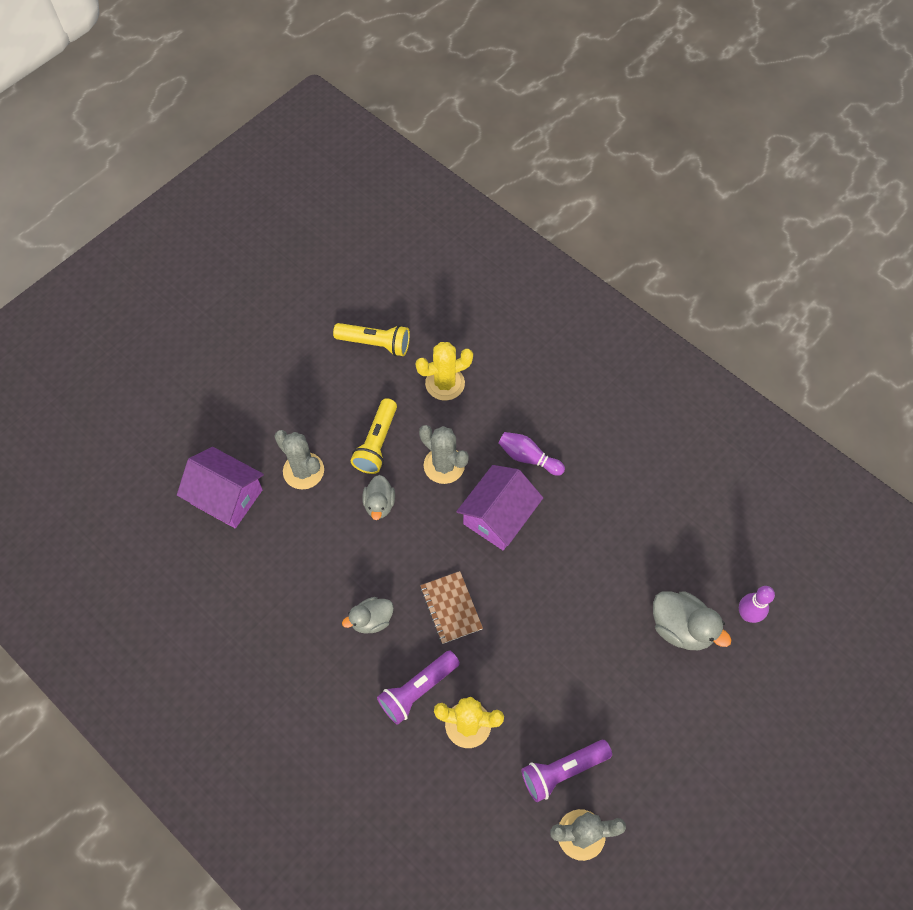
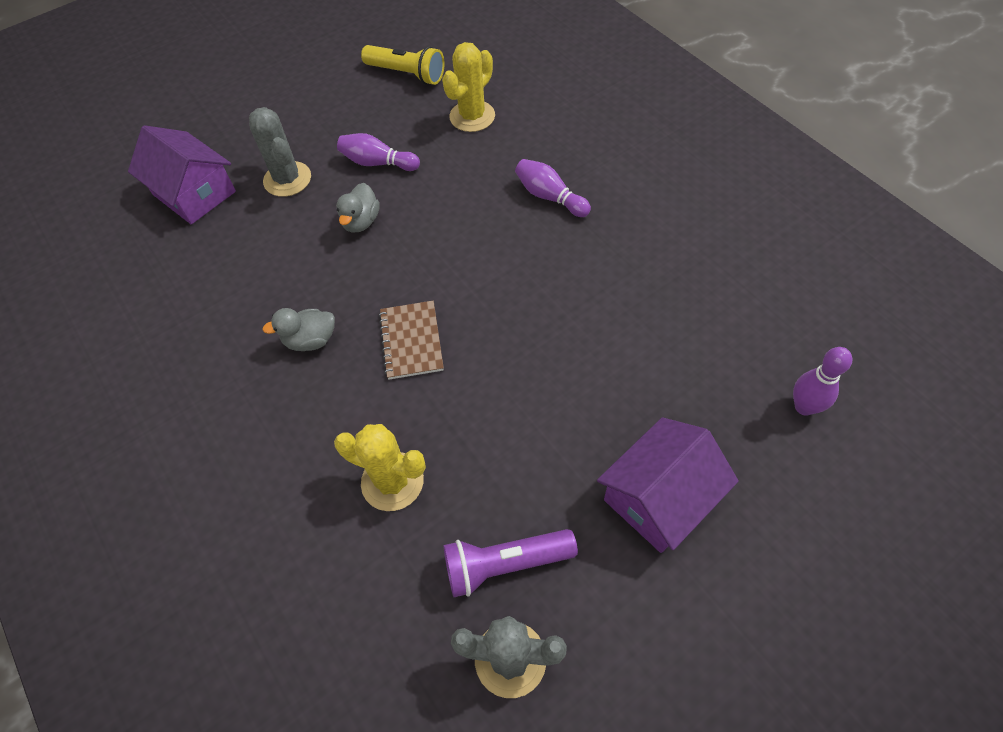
camera: 15 degrees right, 5 degrees down
(376, 443) = (378, 163): yellow flashlight -> purple bowling pin
(417, 690) = (341, 428): purple flashlight -> none
(444, 465) = (448, 193): grey cactus -> none
(445, 383) = (472, 116): yellow cactus -> yellow cactus turned 45 degrees counterclockwise
(498, 516) = (498, 251): purple house -> purple house (659, 497)
(681, 628) = (708, 409): grey duck -> none

